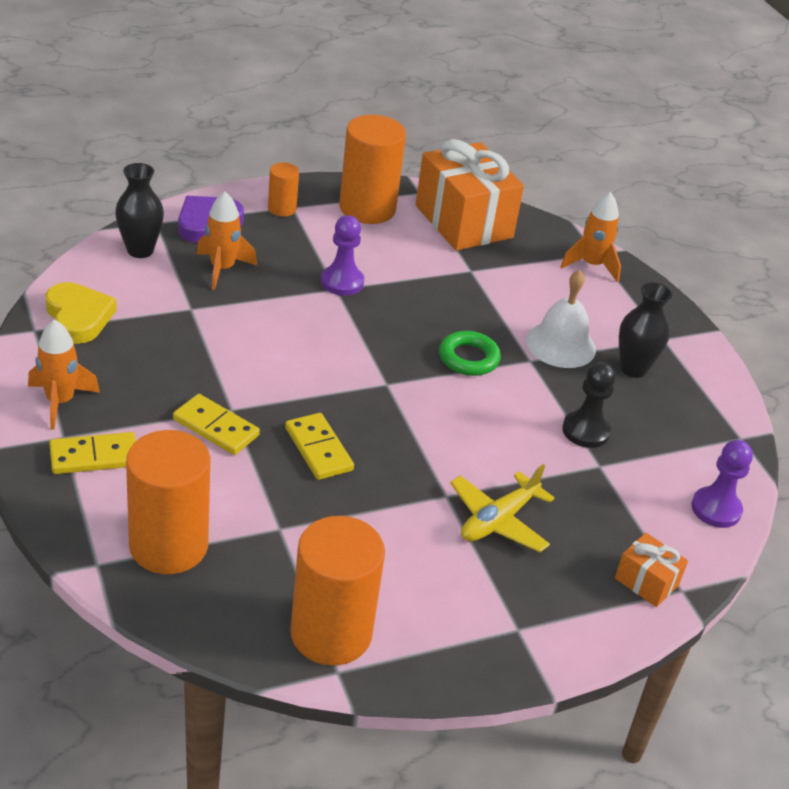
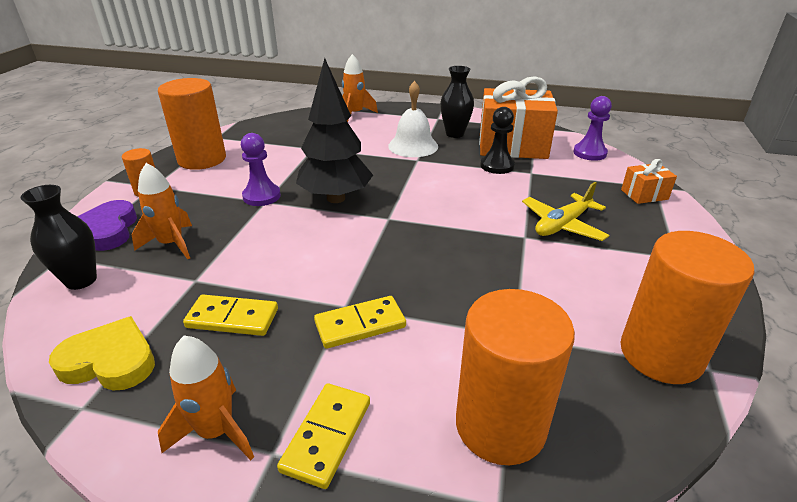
camera: 50 degrees left, 5 degrees down
(319, 449) = (433, 276): yellow domino -> yellow domino (232, 318)
(387, 332) = (336, 198): none -> black tree
(464, 221) = (265, 134): orange gift -> orange gift (512, 146)
(468, 358) = (394, 178): green ring -> none
(498, 520) = (562, 225): yellow plane -> yellow plane turned 60 degrees clockwise

